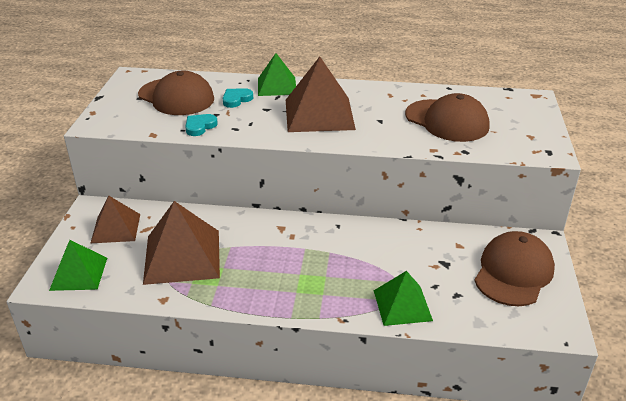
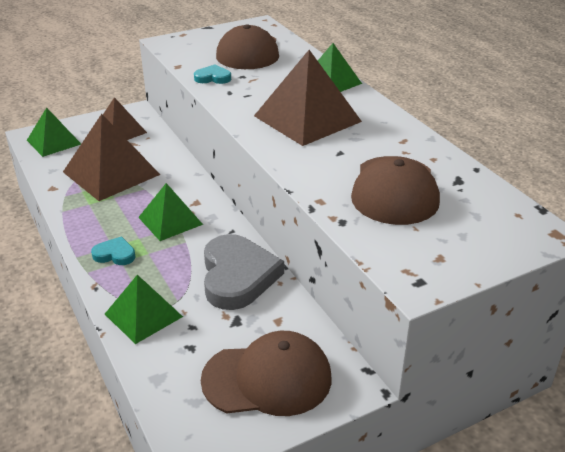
camera: 55 degrees right, 0 degrees up
(236, 99) = (279, 75): turquoise heart -> turquoise heart (115, 254)
(293, 249) = (170, 220): none -> green pyramid
(396, 243) = (237, 276): none -> grey heart

